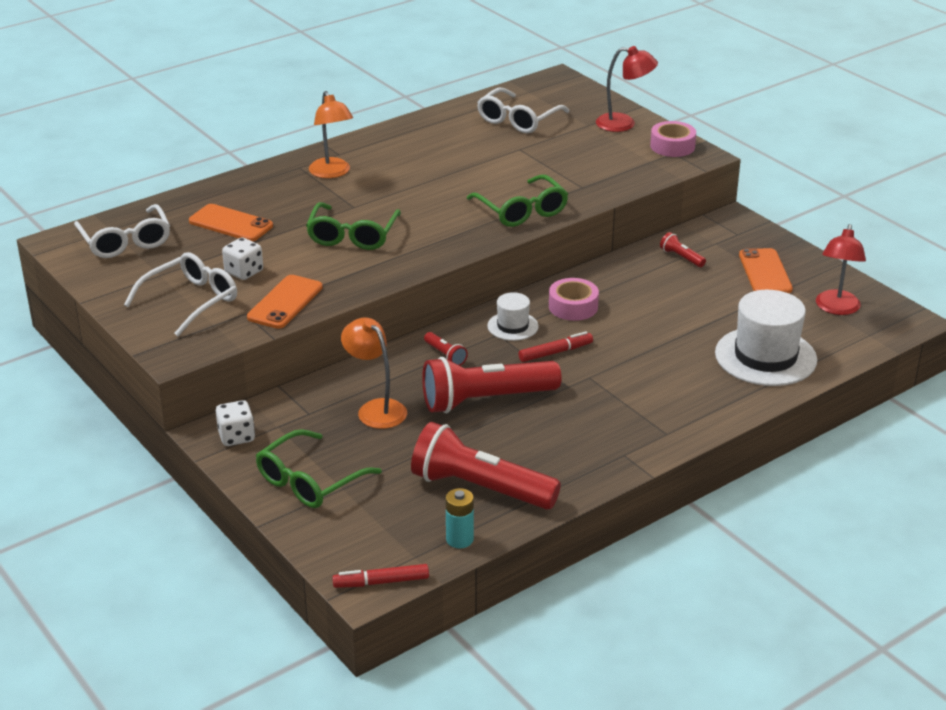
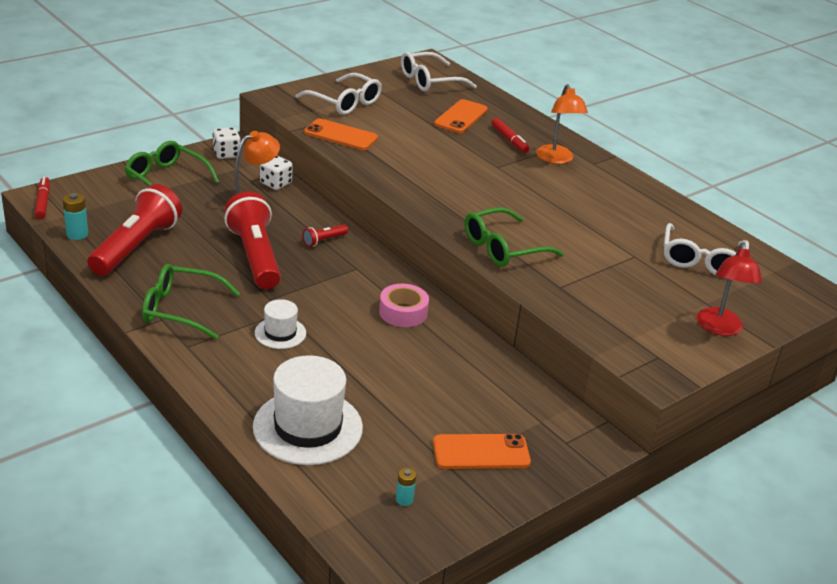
camera: 85 degrees right, 0 degrees up
(244, 272) = (386, 121): white dice -> white dice (276, 183)
(332, 173) = (556, 159): orange lamp -> orange lamp turned 75 degrees counterclockwise
(352, 235) = (447, 164): green glasses -> green glasses (181, 310)
(512, 326) = (369, 276): white hat -> white hat (280, 333)
(518, 120) = (701, 260): white glasses -> white glasses turned 105 degrees counterclockwise
(555, 352) = (325, 296): red marker -> red marker (509, 140)
(672, 146) = (675, 358): pink tape -> none
(681, 257) = (505, 392): red flashlight -> none
(836, 308) = (404, 499): red lamp -> turquoise battery

